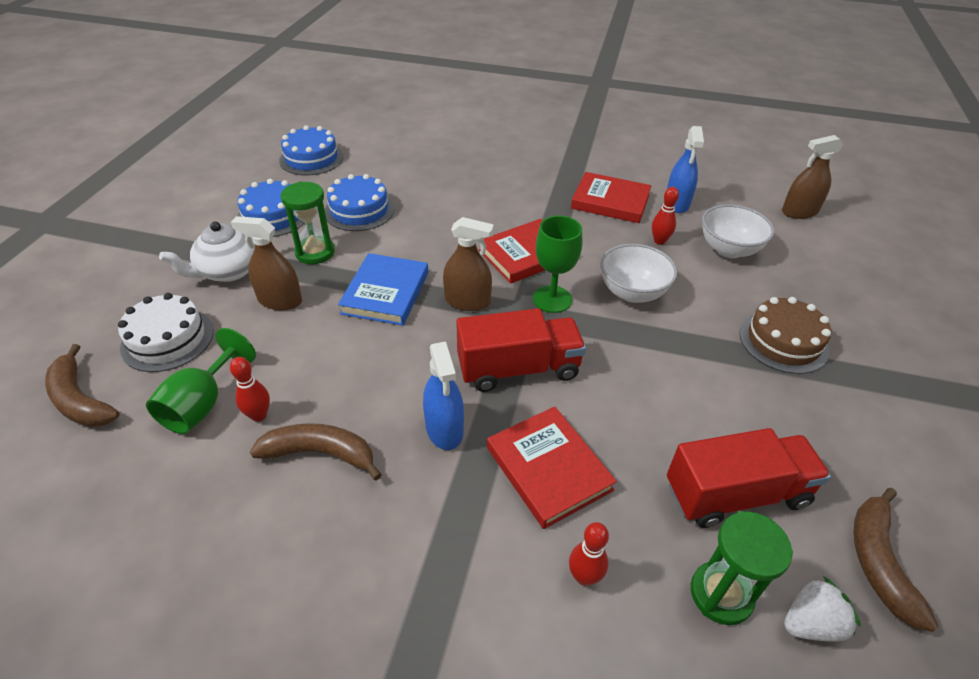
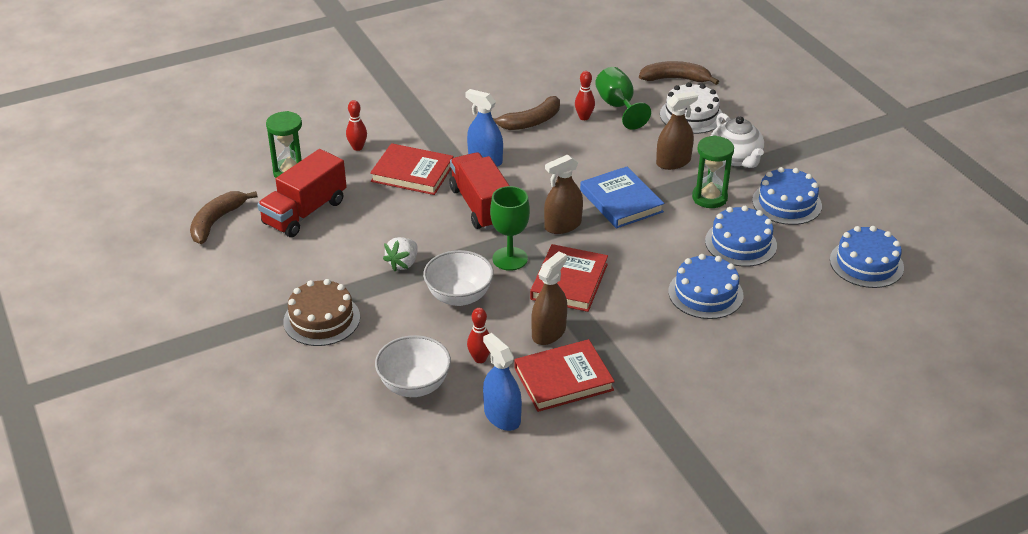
camera: 140 degrees right, 5 degrees down
(229, 271) = (735, 158): white teapot -> white teapot turned 150 degrees clockwise
(441, 196) = (705, 293): none -> blue cake
(518, 369) = (481, 206): red truck -> red truck turned 120 degrees clockwise
(799, 212) = (375, 482): brown spray bottle -> brown spray bottle (548, 332)
(811, 623) = (243, 183): white strawberry -> white strawberry (403, 263)
(878, 561) = (216, 221): brown banana -> brown banana turned 120 degrees counterclockwise

